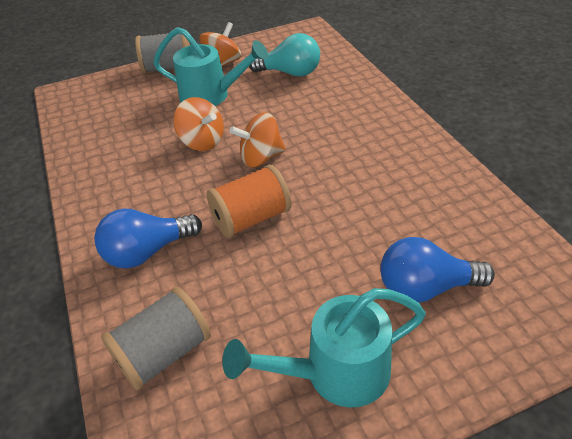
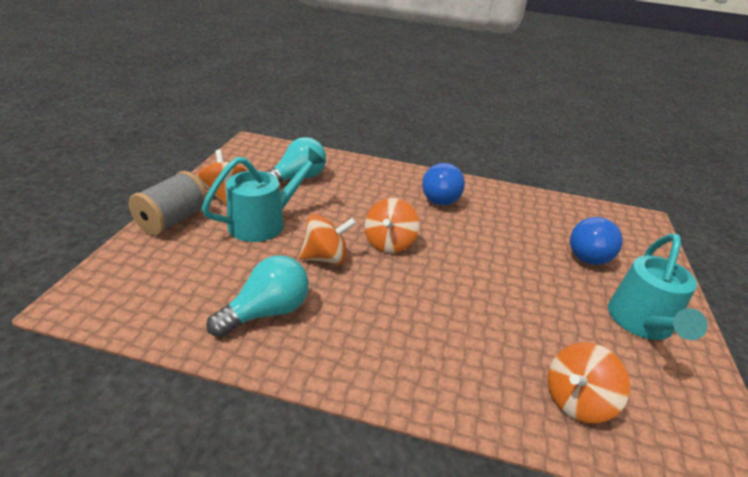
camera: 60 degrees left, 10 degrees down
(117, 153) = (267, 312): none -> turquoise light bulb
(147, 252) = (443, 357): blue light bulb -> blue light bulb (440, 196)
(164, 353) = (577, 401): grey spool -> orange spinning top
(251, 218) = (458, 283): orange spool -> none

